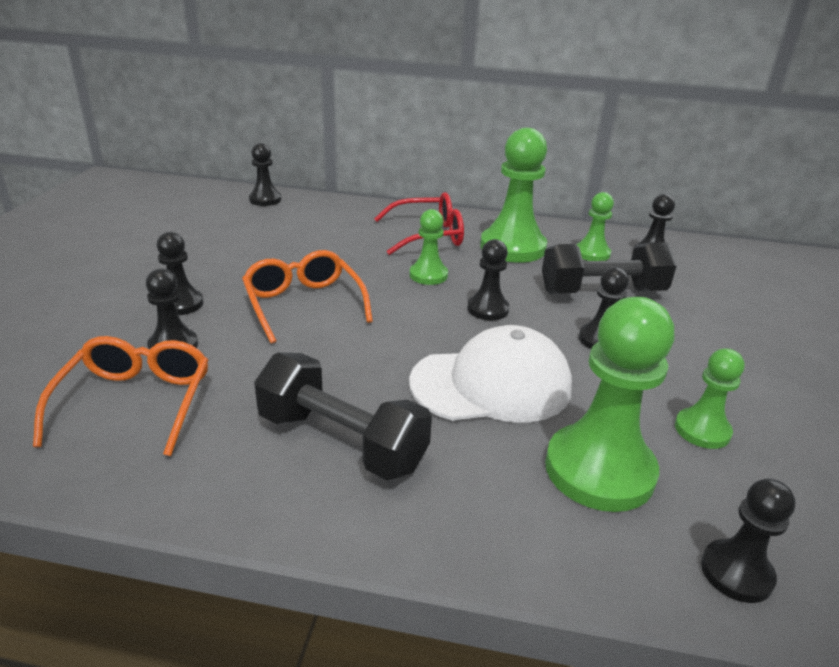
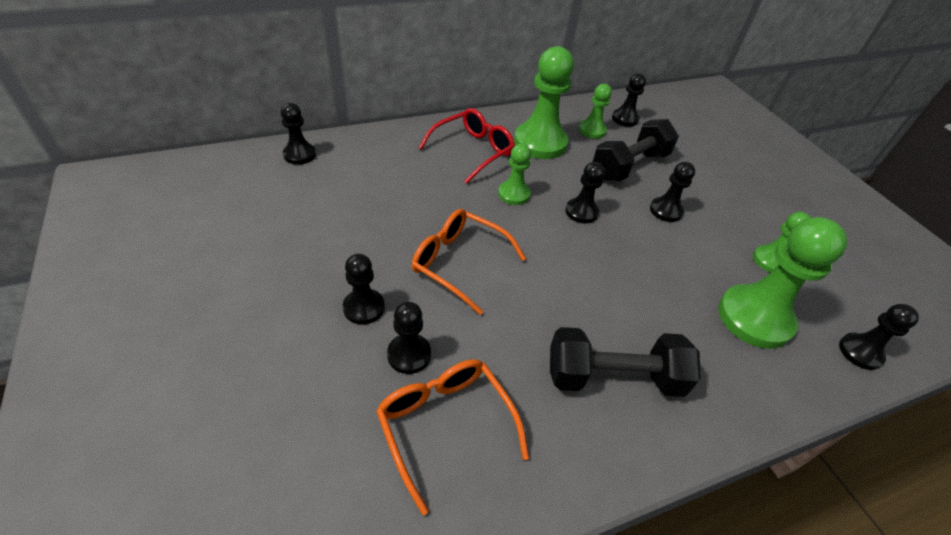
camera: 35 degrees left, 15 degrees up
(491, 384) = (645, 280): white cap -> none

